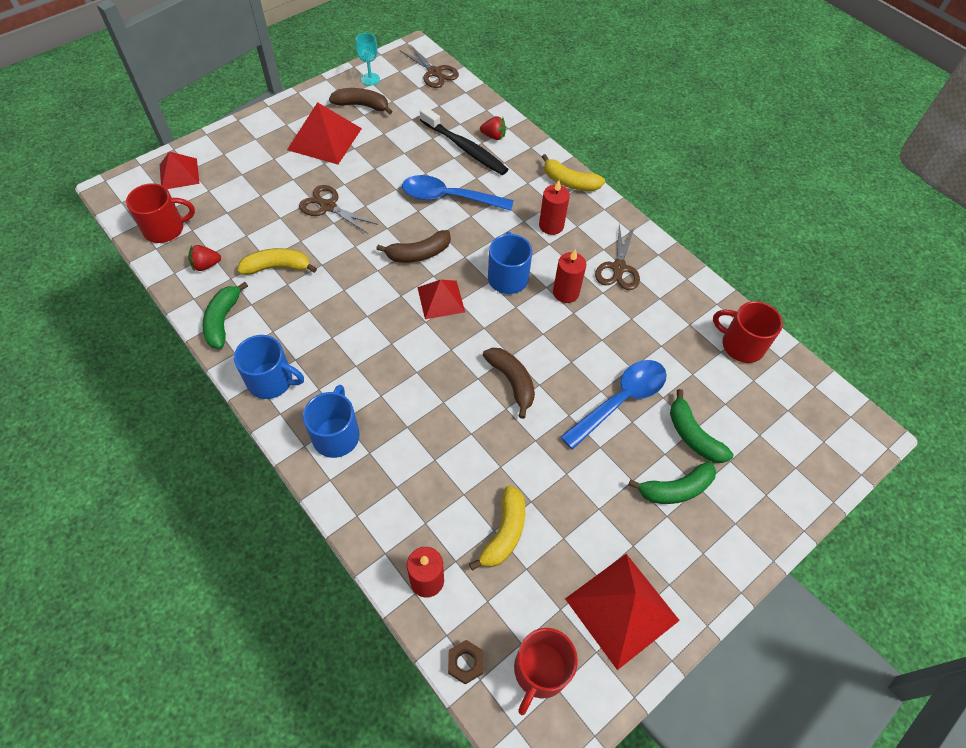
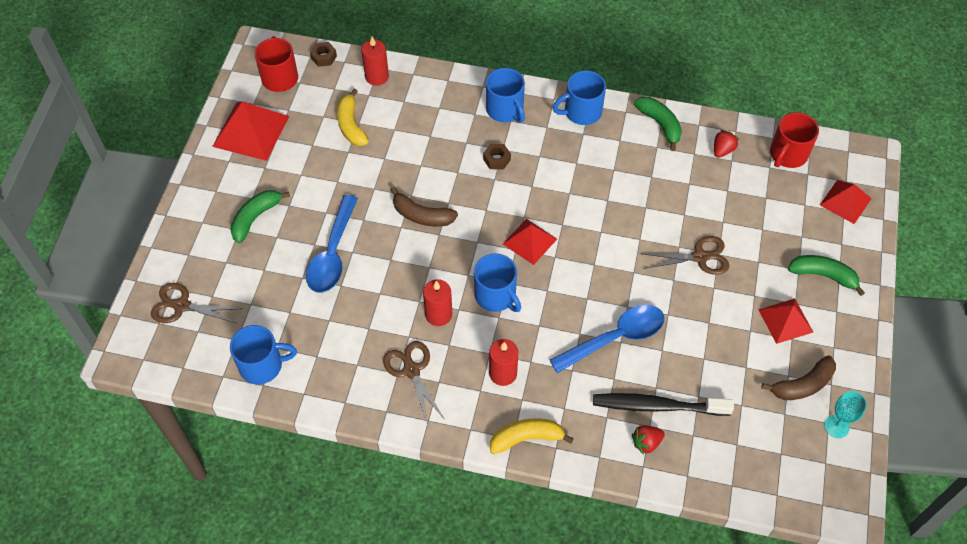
camera: 145 degrees right, 0 degrees up
(277, 267) = (673, 183): yellow banana -> none
(325, 139) = (785, 320): red pyramid -> red pyramid, size x0.63
(396, 389) = (497, 159): none -> brown nut
(418, 254) = (584, 267): brown banana -> none
(434, 73) = (789, 489): brown scissors -> brown scissors (181, 306)
(693, 435) = (263, 263): green banana -> green banana (823, 275)
(741, 345) = (262, 365): red mug -> blue mug

